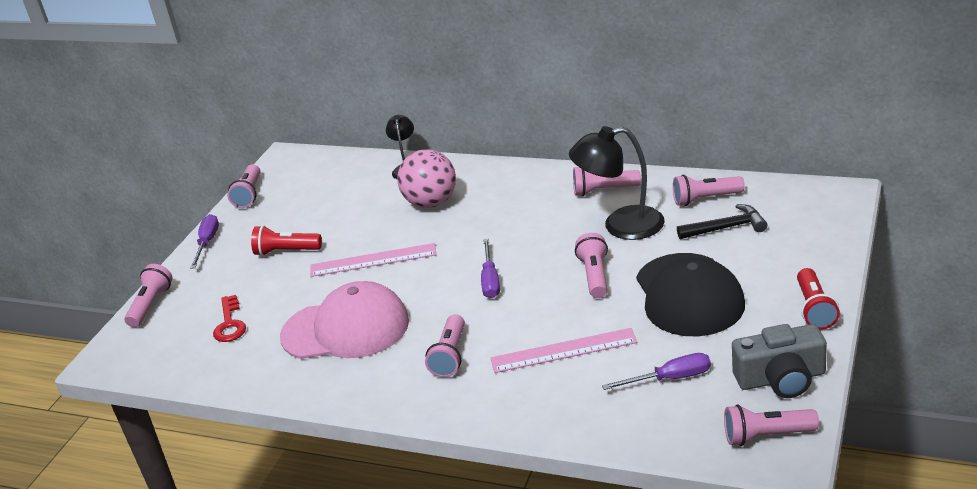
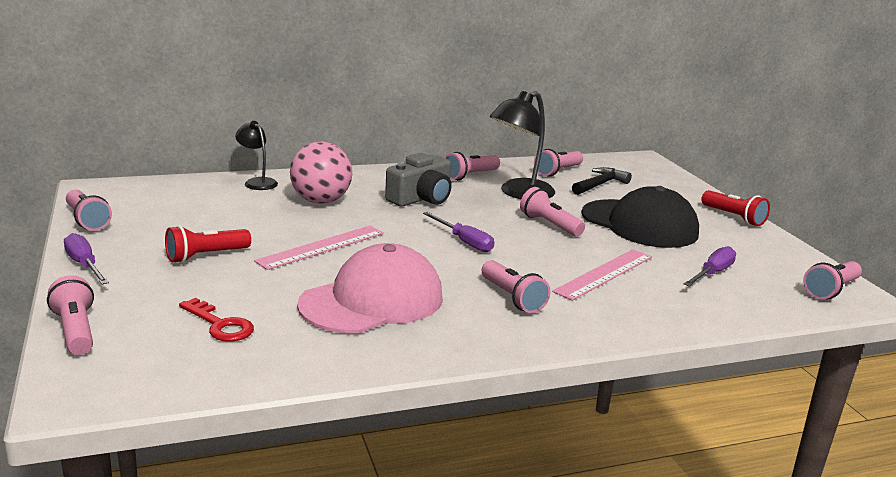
camera: 45 degrees left, 10 degrees down
(781, 379) = (781, 257): grey camera -> grey camera (421, 198)

